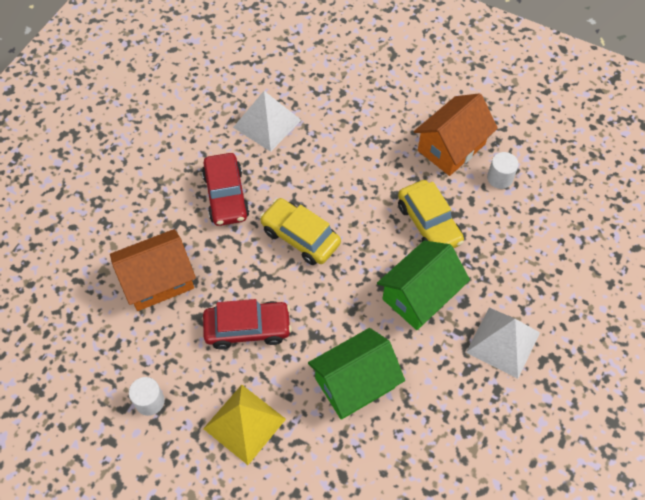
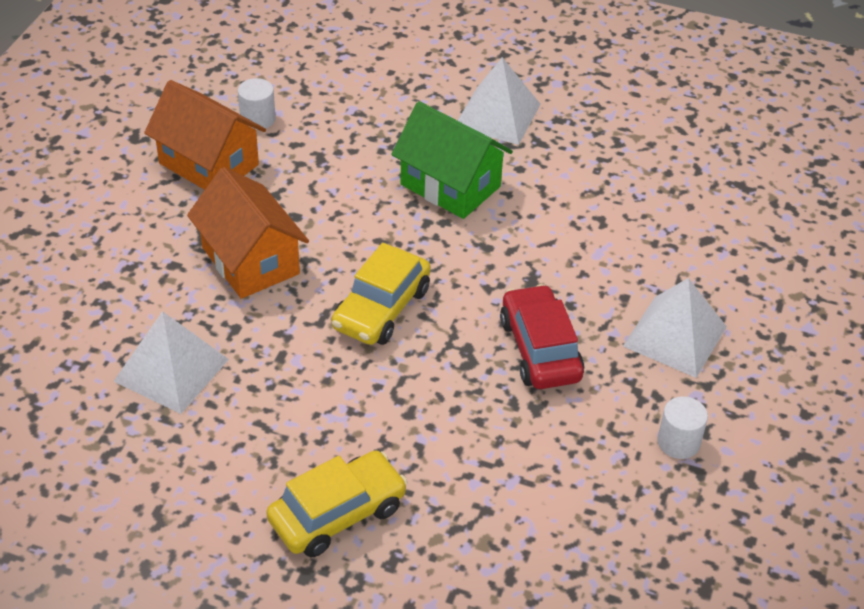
camera: 100 degrees left, 15 degrees down
(158, 280) = (487, 466): orange house -> orange house (250, 260)
(226, 196) = (320, 403): red car -> none
(244, 424) = (675, 336): yellow pyramid -> white pyramid
(355, 383) = (587, 237): green house -> none
(429, 223) = (339, 181): yellow car -> yellow car (337, 514)

